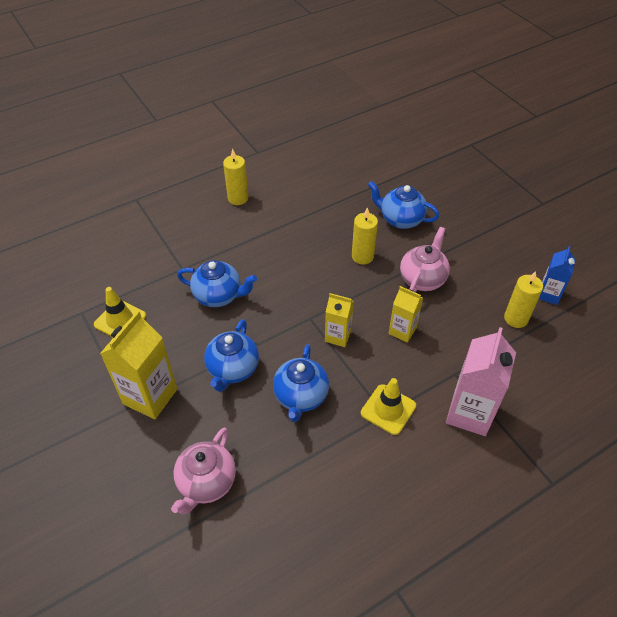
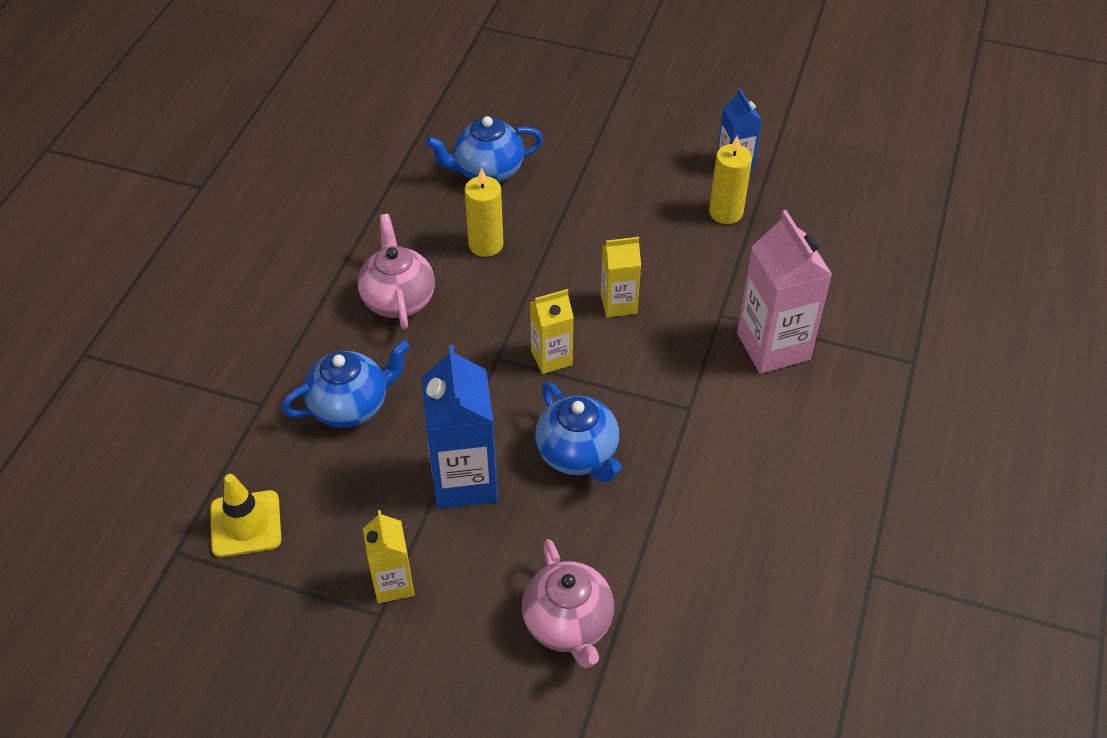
camera: 40 degrees left, 0 degrees up
(150, 396) = (393, 583): yellow carton -> yellow carton, size x0.58
(233, 369) = (464, 480): blue teapot -> blue carton
(238, 198) = (240, 266): yellow candle -> none
(388, 409) = (687, 401): yellow traffic cone -> none
(422, 279) = (583, 229): pink teapot -> pink teapot (398, 299)

